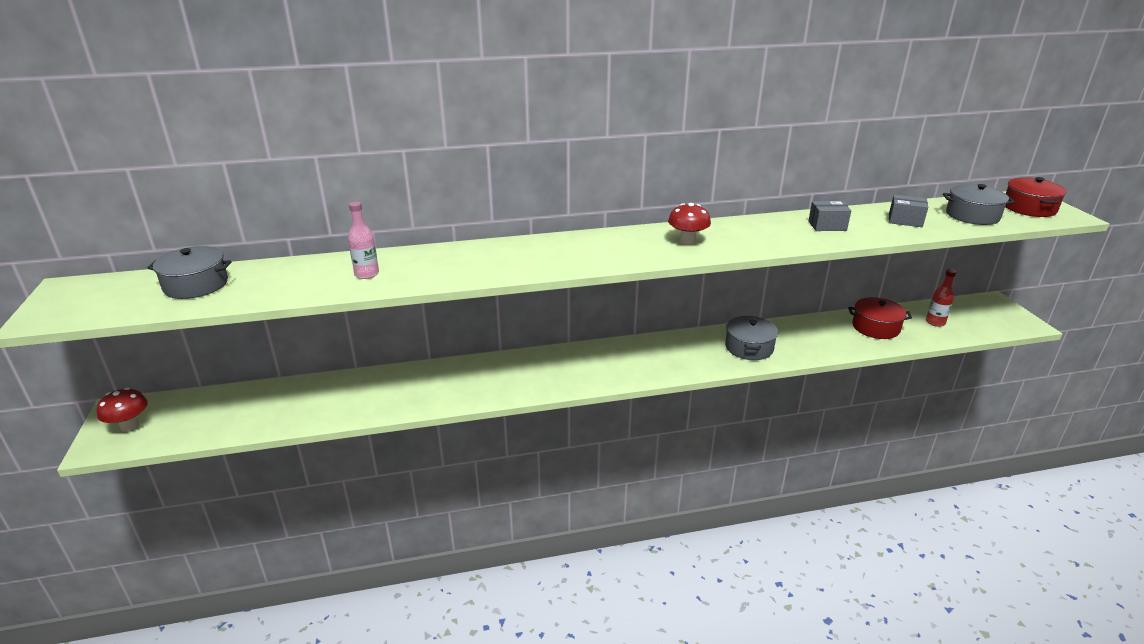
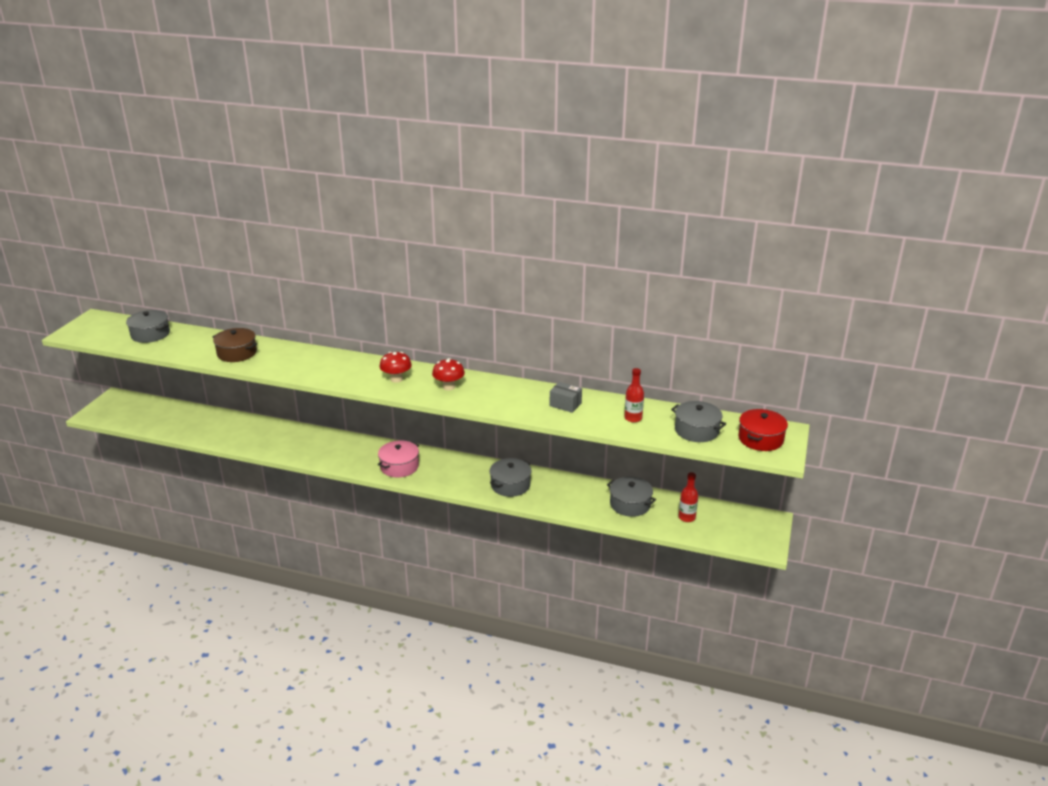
camera: 30 degrees right, 0 degrees up
(129, 426) = (113, 408): red mushroom -> red mushroom (396, 379)
(367, 274) = (237, 353): pink bottle -> brown pot
(612, 368) = (399, 466): none -> pink pot
(875, 327) = (630, 504): red pot -> grey pot
(905, 220) = (633, 418): grey box -> red bottle

